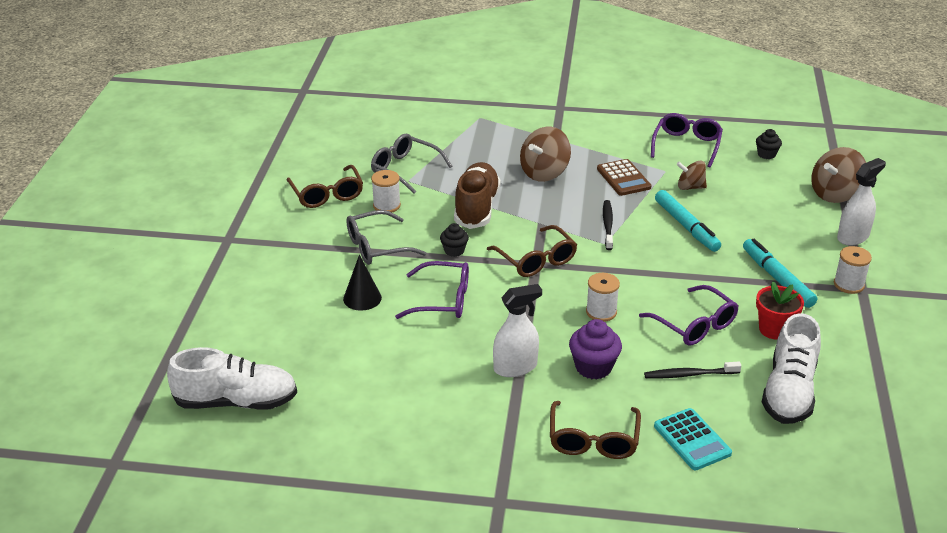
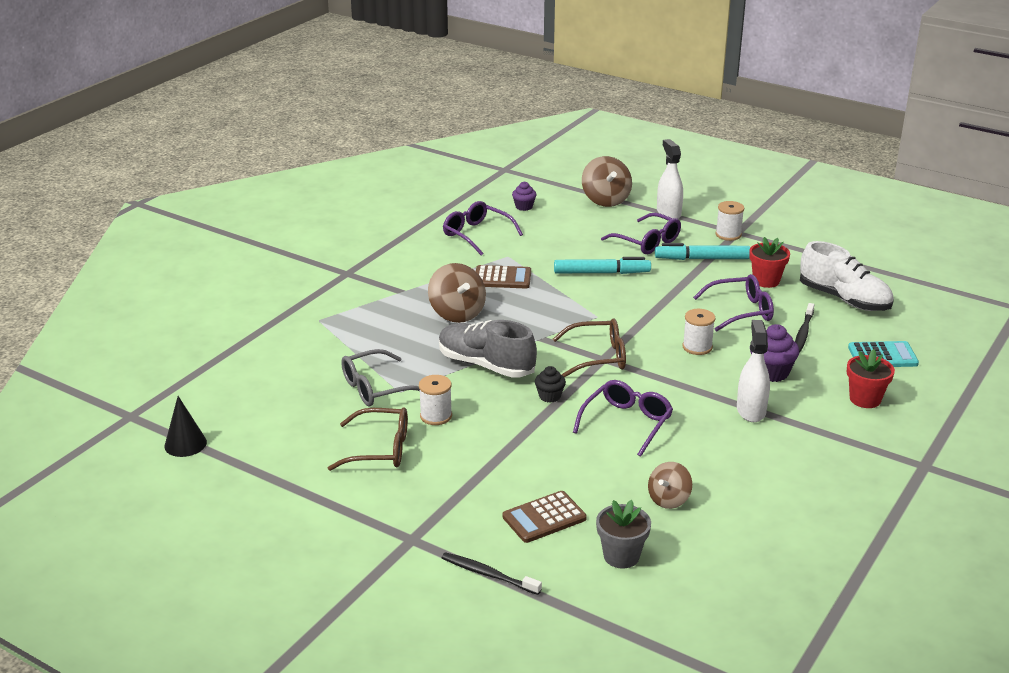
camera: 65 degrees left, 5 degrees down
(236, 402) = (719, 590): white shoe -> none
(256, 340) = (621, 556): none -> grey flower pot
(284, 290) = (544, 518): none -> brown calculator
(362, 298) = (592, 470): black cone -> black cone (185, 444)
(377, 247) = (508, 440): grey glasses -> none
(476, 208) = (486, 365): brown shoe -> grey shoe
(593, 440) = (865, 399): brown glasses -> red flower pot
(608, 225) = (570, 307): black toothbrush -> black toothbrush (488, 574)
(690, 187) = (544, 253): brown spinning top -> brown spinning top (668, 499)
(766, 154) = (524, 207): black cupcake -> purple cupcake
(775, 238) = (647, 242): none -> purple glasses

